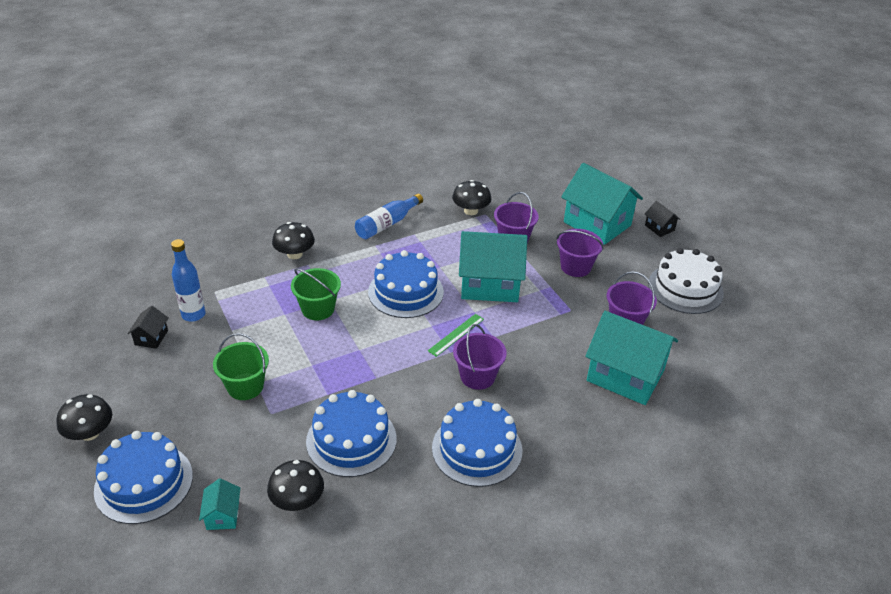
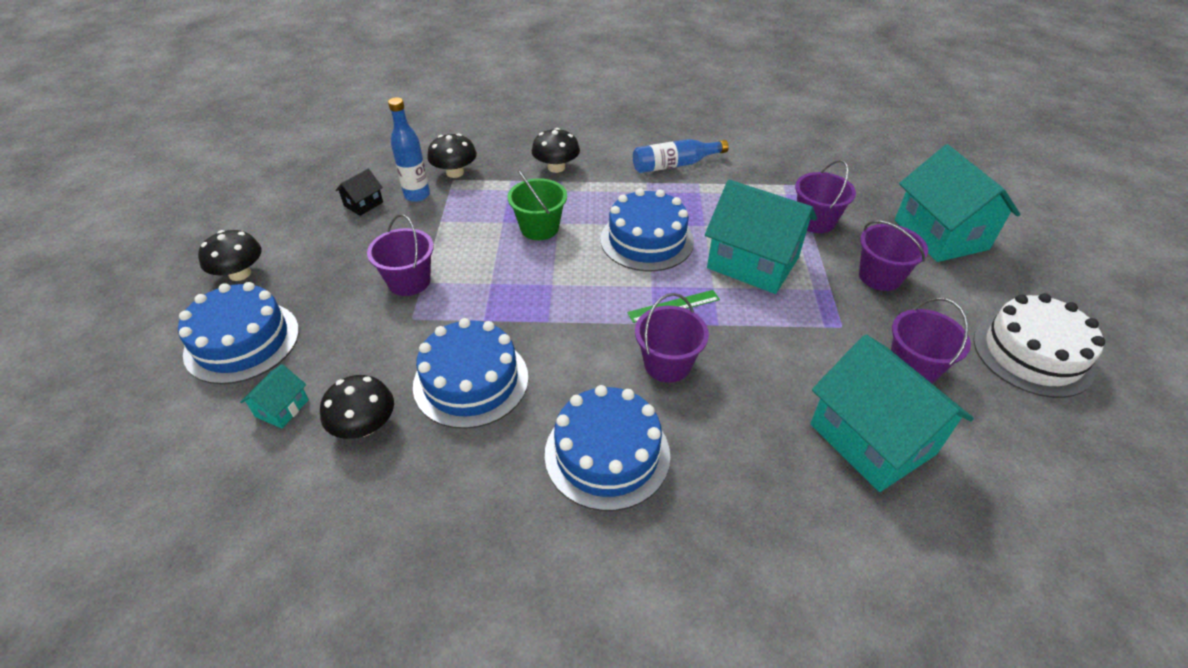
camera: 30 degrees right, 5 degrees up
(245, 386) = (409, 281): green bucket -> purple bucket
(471, 211) = (781, 177): black mushroom -> black mushroom (455, 172)
(659, 228) = (1032, 264): black house -> none

